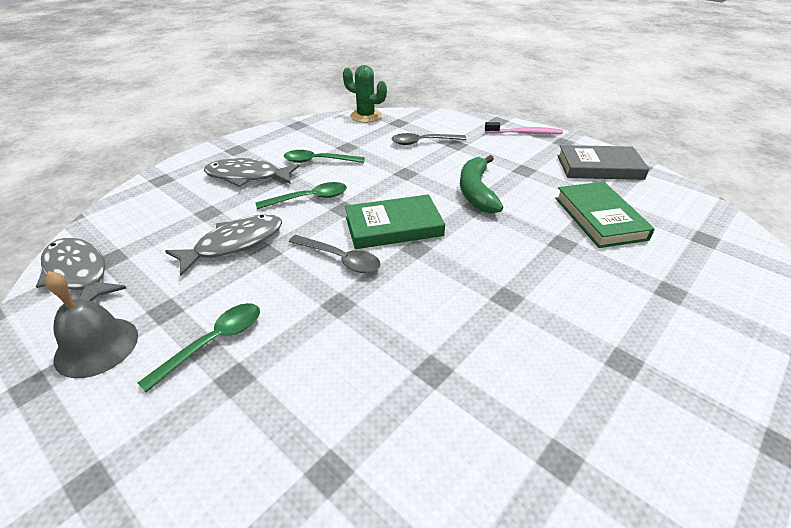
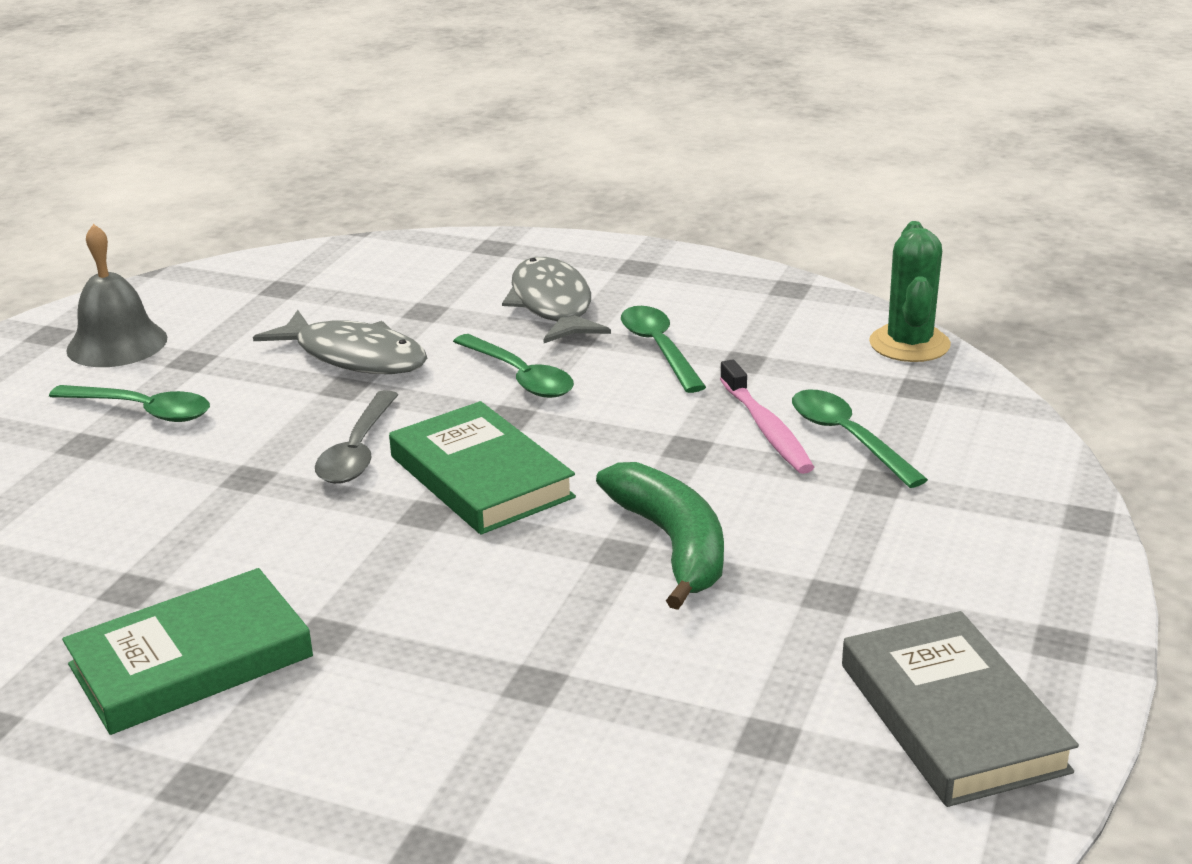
camera: 70 degrees right, 10 degrees down
(78, 273) = (242, 282): grey fish -> none
(423, 142) = (847, 438): grey spoon -> green spoon
(476, 192) = (672, 544): green banana -> green banana turned 90 degrees clockwise
(525, 133) = (1048, 570): pink toothbrush -> pink toothbrush (766, 428)
(599, 218) = (673, 731): green book -> green book (191, 661)

